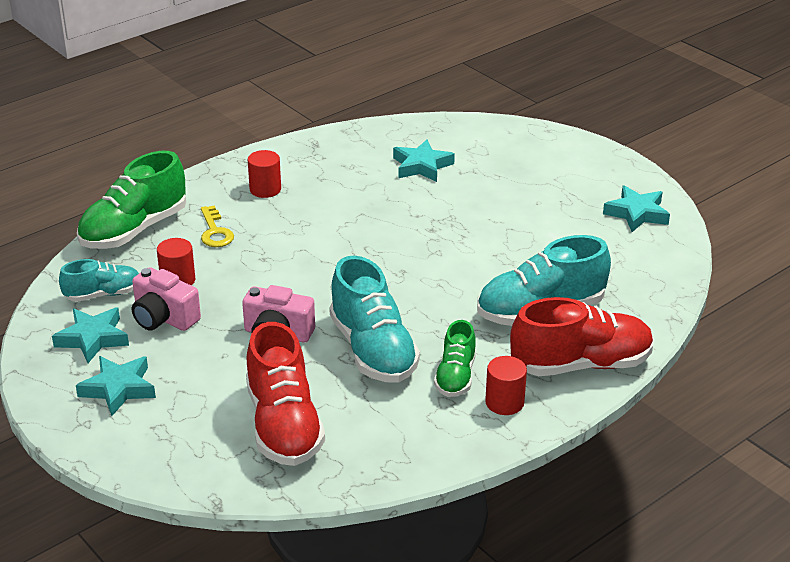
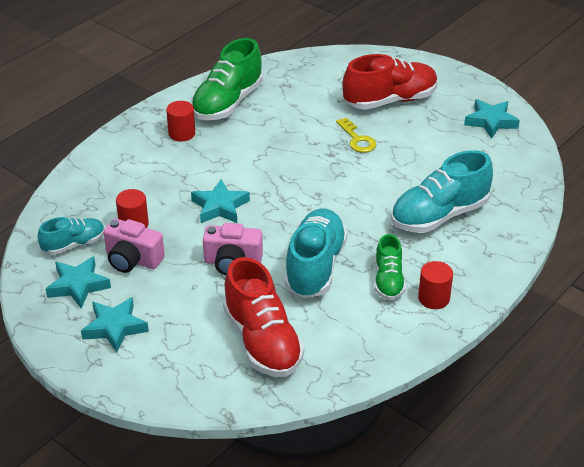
camera: 10 degrees left, 5 degrees up
(134, 230) = (81, 183): green shoe -> green shoe (227, 103)
(215, 231) = (151, 177): yellow key -> yellow key (357, 139)
(373, 350) = (315, 267): turquoise shoe -> turquoise shoe turned 135 degrees counterclockwise
(422, 166) = (305, 98): turquoise star -> turquoise star (220, 206)
(581, 364) = (484, 258): red shoe -> red shoe (390, 100)

